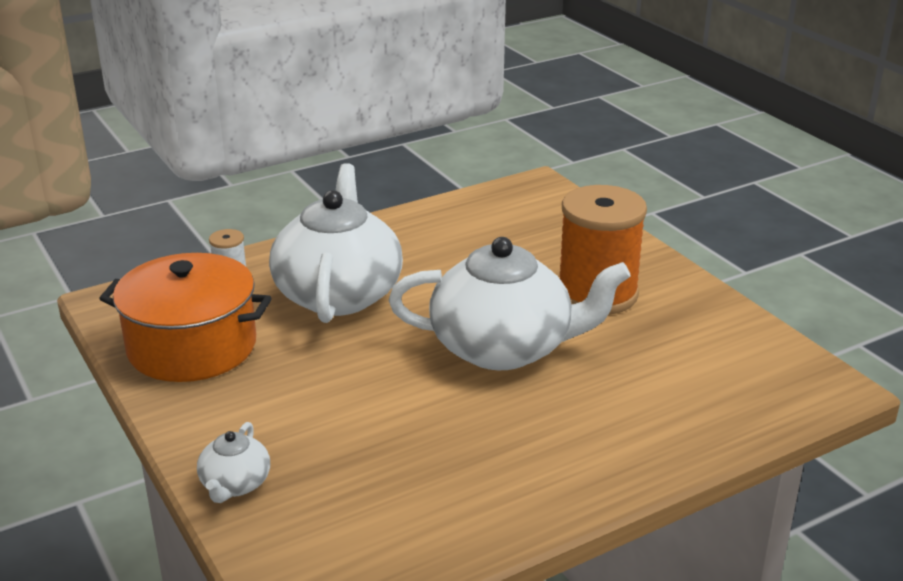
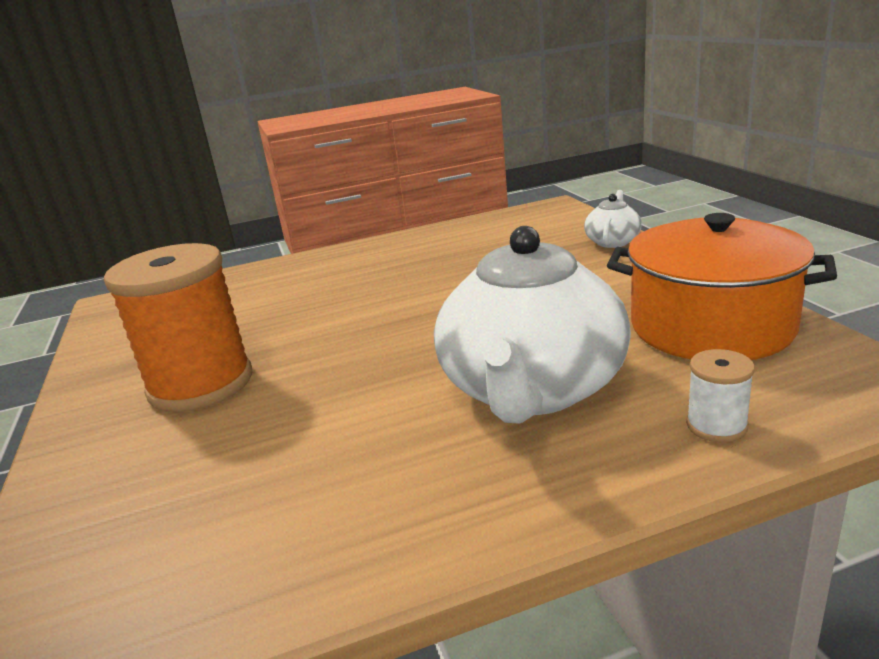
camera: 165 degrees left, 5 degrees down
(503, 348) = (355, 327): white teapot -> none

